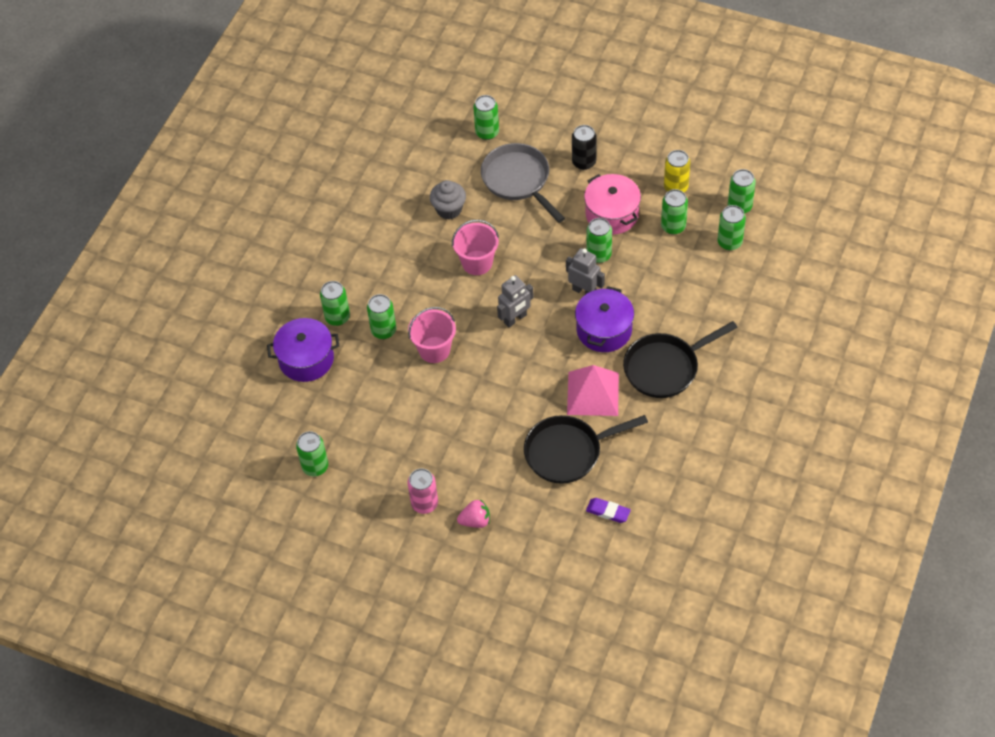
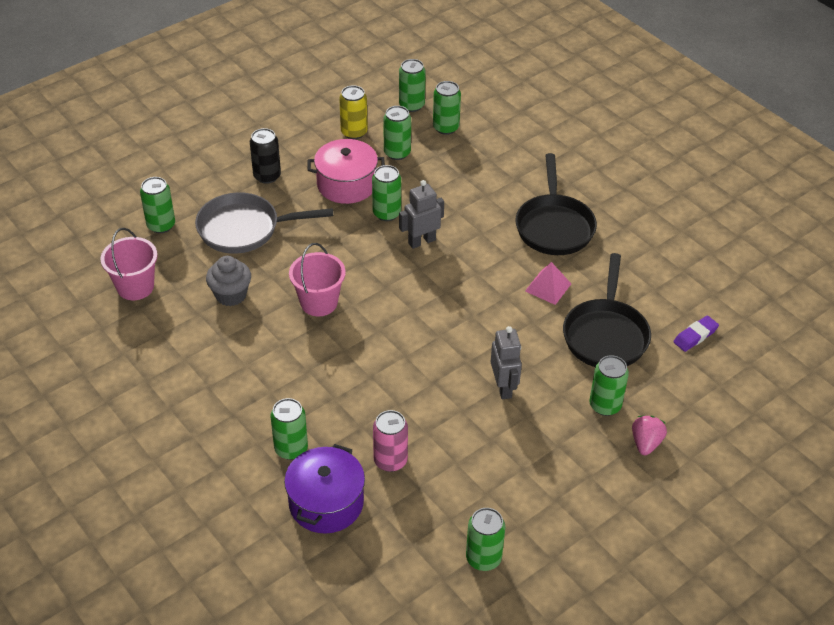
camera: 65 degrees left, 10 degrees down
(383, 330) = (343, 415): green can -> green can (605, 405)
(424, 503) = (597, 477): pink can -> pink can (390, 460)
(434, 350) = (402, 383): pink bucket -> pink bucket (135, 287)
(515, 319) = (414, 304): grey robot -> grey robot (503, 387)
(592, 393) = (548, 287): pink pyramid -> pink pyramid, size x0.60
(604, 330) = (479, 247): purple pot -> none

